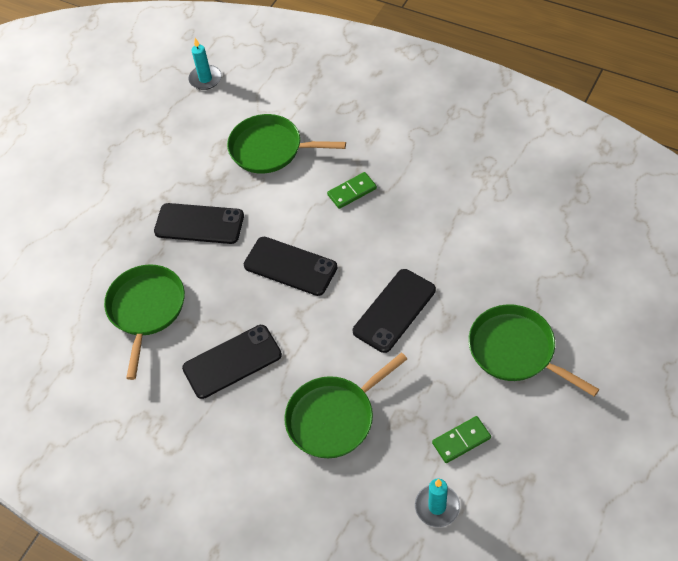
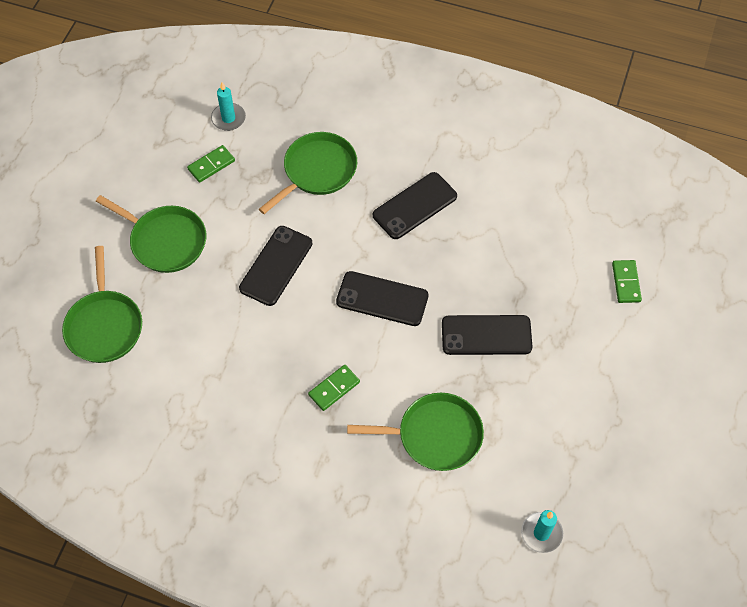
camera: 165 degrees right, 5 degrees up
(48, 259) = (626, 282): none -> green domino
(146, 309) = (508, 243): green pan -> green pan (104, 326)

